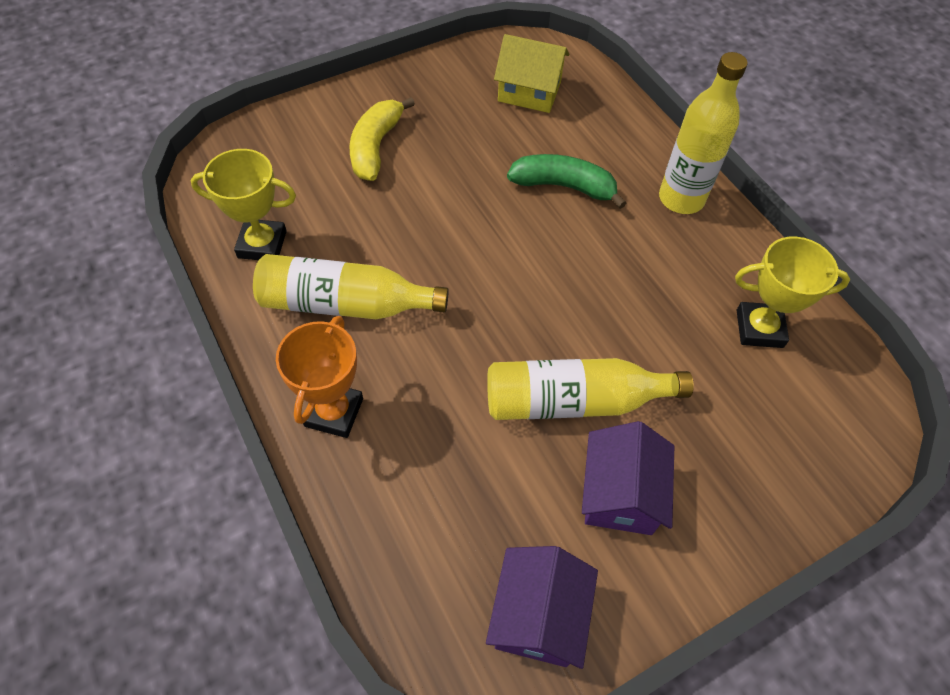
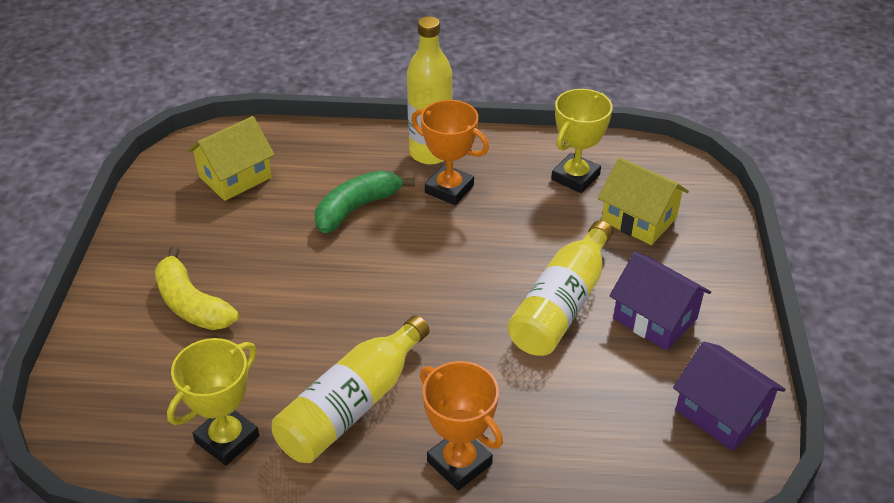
camera: 55 degrees left, 15 degrees down
(647, 237) = (449, 189): none -> orange trophy
(750, 414) = (639, 219): none -> yellow house

